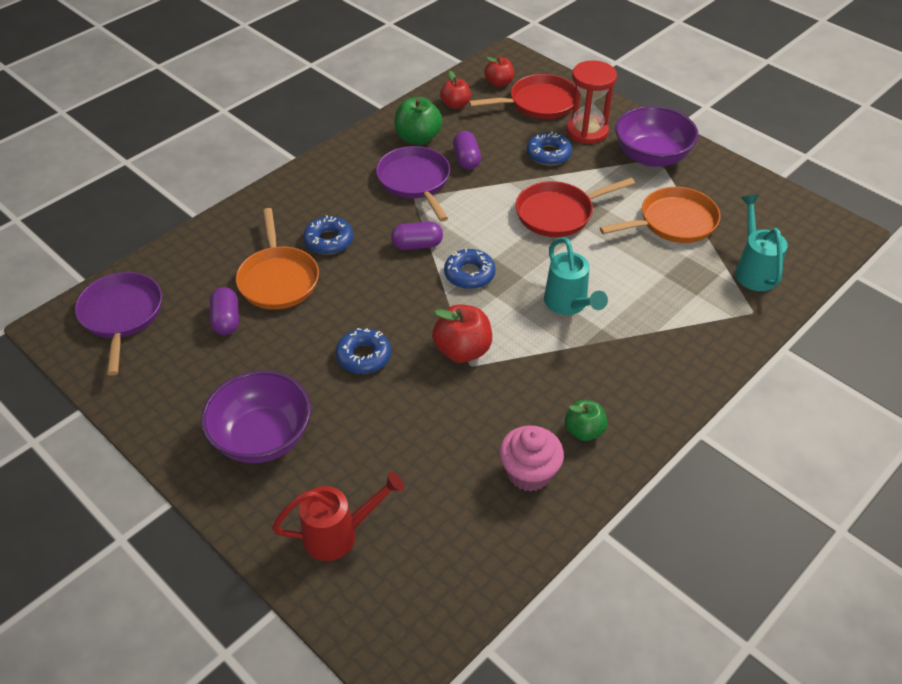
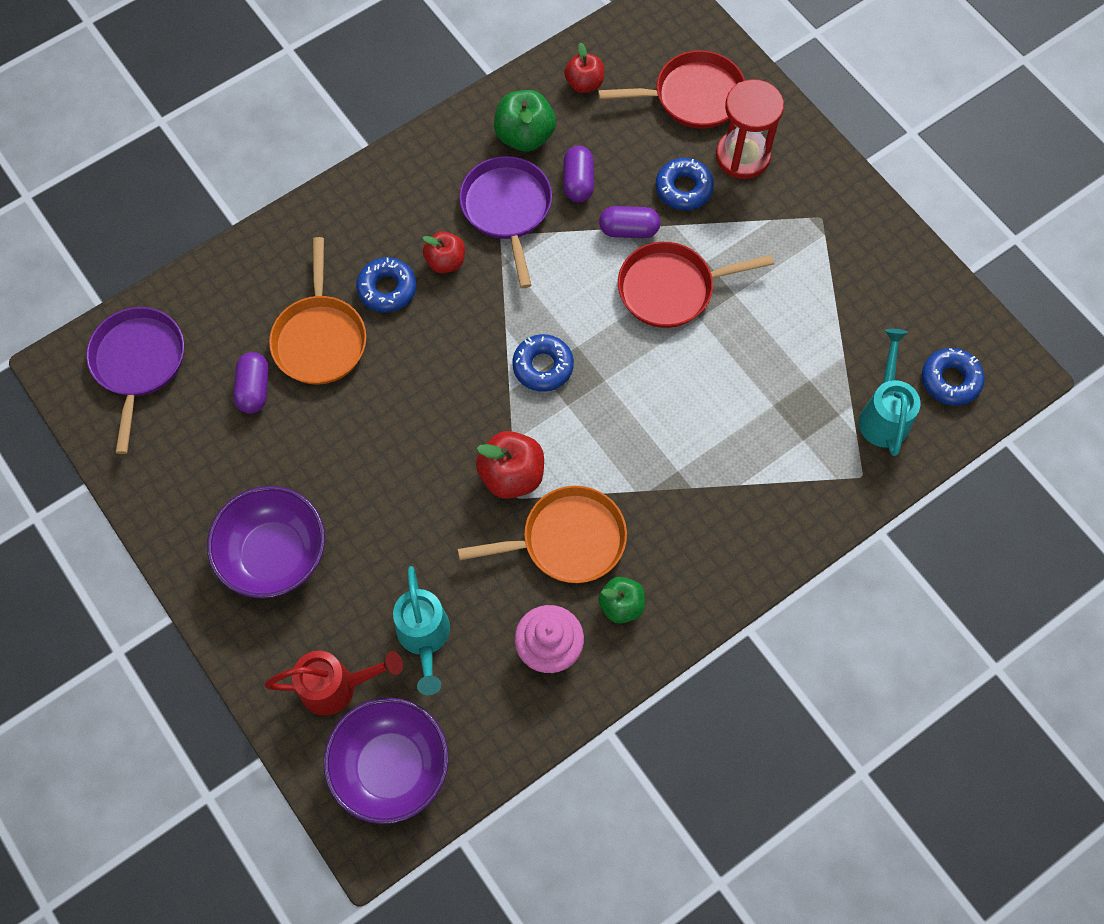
camera: 10 degrees right, 20 degrees up
(364, 356) = (400, 465): blue donut -> blue donut (950, 380)
(417, 245) = (490, 312): purple capsule -> purple capsule (628, 230)
(499, 83) = (649, 52): red apple -> red apple (445, 261)
(569, 305) = (648, 431): turquoise watering can -> turquoise watering can (424, 639)
(651, 156) = (813, 212): purple bowl -> purple bowl (391, 767)
(673, 222) = (809, 325): orange pan -> orange pan (567, 540)

